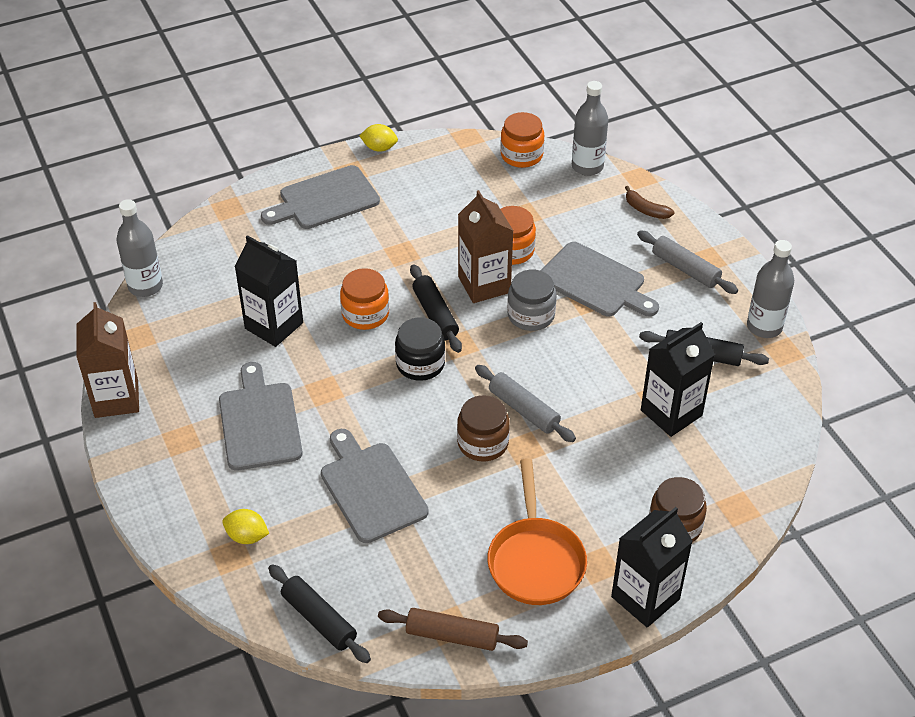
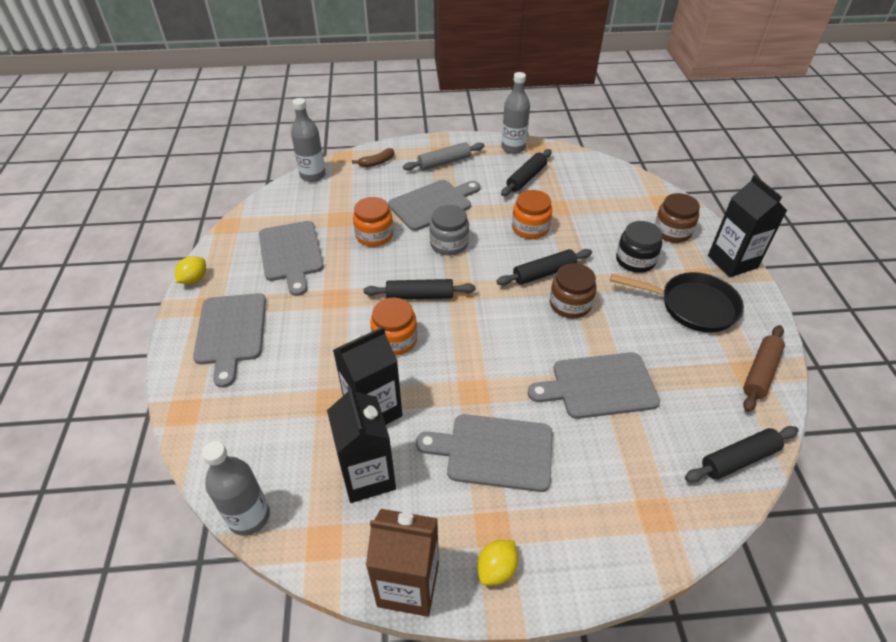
camera: 70 degrees left, 0 degrees up
(247, 536) = (635, 495): yellow lemon -> yellow lemon (496, 569)
(420, 364) = (471, 319): black jar -> black jar (635, 260)
(448, 198) = (291, 254): none -> grey cutting board
(484, 284) = (402, 259): brown carton -> none
(521, 155) = (273, 202): orange jar -> orange jar (530, 228)
(523, 410) = (544, 273): grey rolling pin -> black rolling pin
(535, 560) = (692, 306): orange pan -> black pan
(671, 413) = (573, 205): black carton -> black carton (368, 476)

